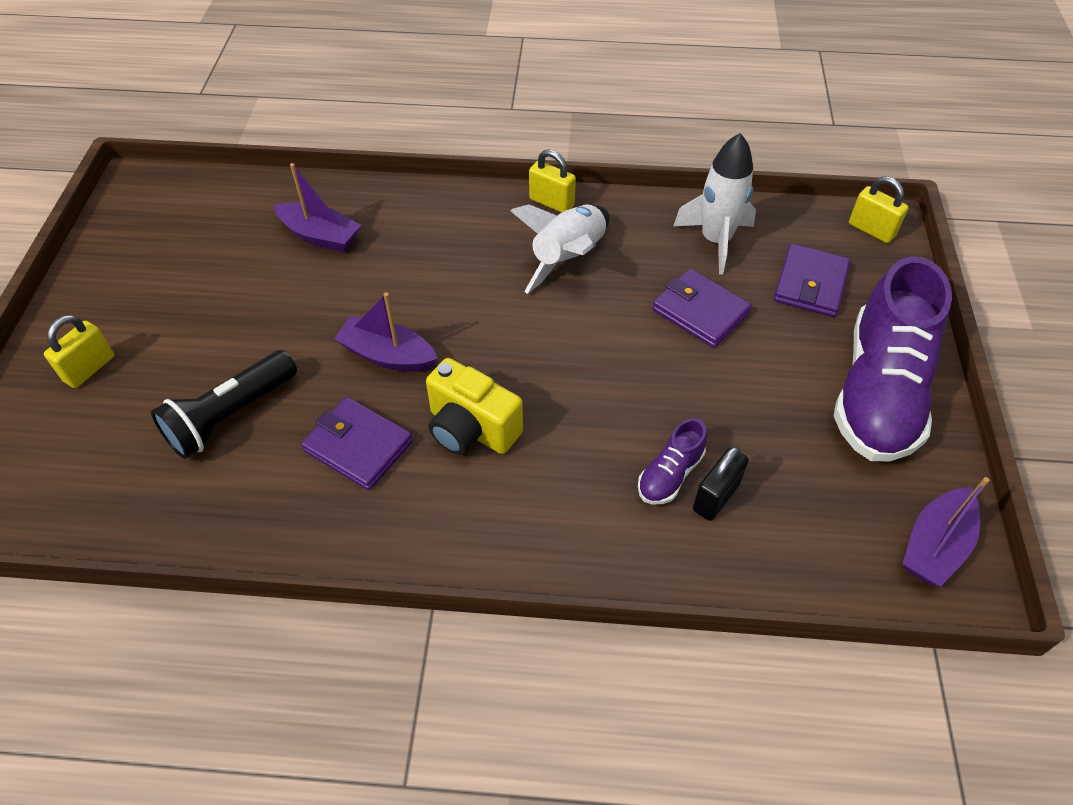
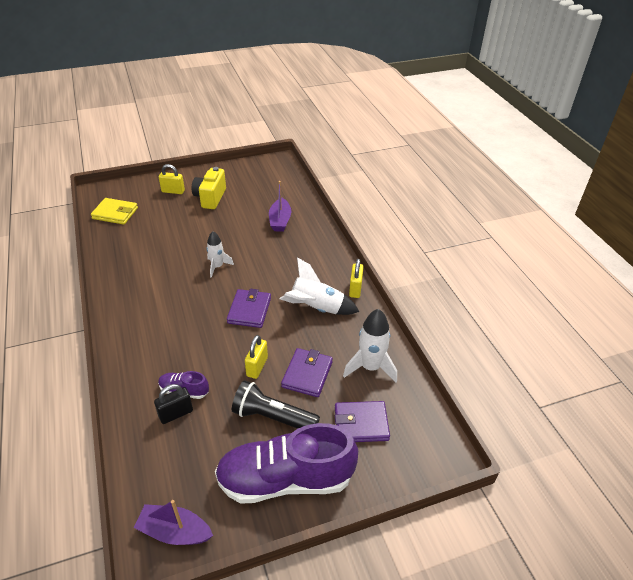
camera: 65 degrees right, 10 degrees down
(82, 490) = (115, 213): none -> yellow wallet
(231, 416) = (164, 235): black flashlight -> black flashlight (272, 417)
(358, 446) = (162, 276): purple wallet -> purple wallet (249, 310)
(388, 355) = (217, 267): purple boat -> white rocket
(471, 429) = (185, 308): yellow camera -> yellow camera (210, 198)
(715, 497) = (176, 414): black padlock -> black padlock turned 45 degrees counterclockwise
(871, 230) = (435, 449): yellow padlock -> yellow padlock (257, 367)

